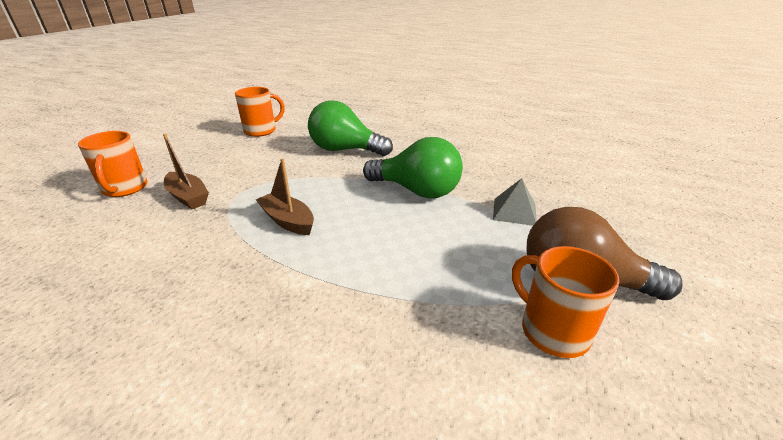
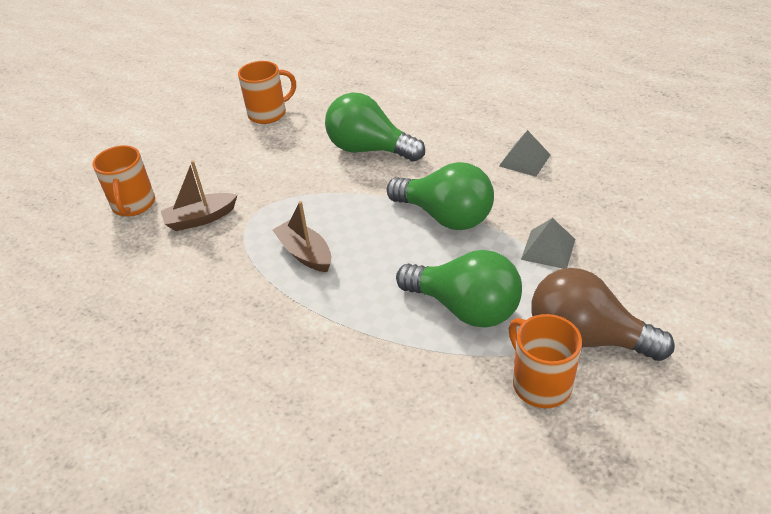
camera: 10 degrees right, 10 degrees up
(188, 197) = (200, 218): brown boat -> brown boat turned 105 degrees clockwise
(451, 260) = (465, 308): none -> green light bulb
(473, 155) = (524, 160): none -> grey pyramid

